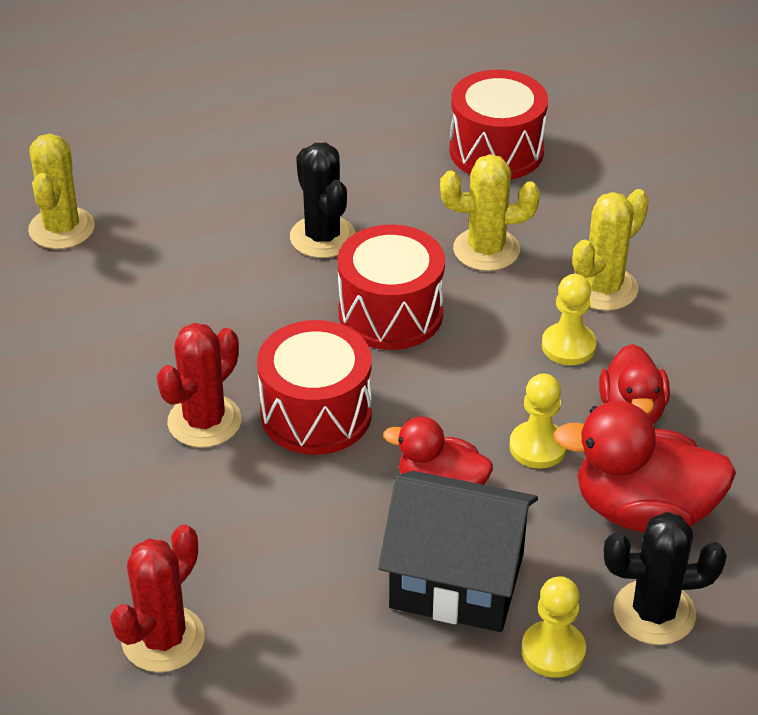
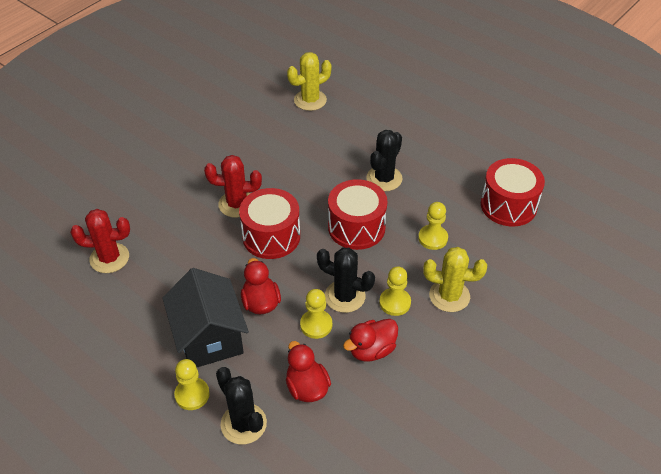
camera: 55 degrees right, 5 degrees up
(486, 250) = (433, 238): yellow cactus -> yellow pawn
(511, 391) = (345, 296): none -> black cactus
(643, 511) = (307, 387): red duck -> red duck, size x0.64

